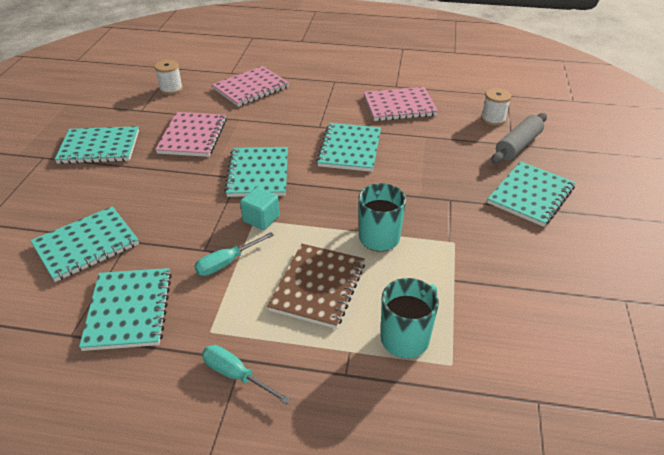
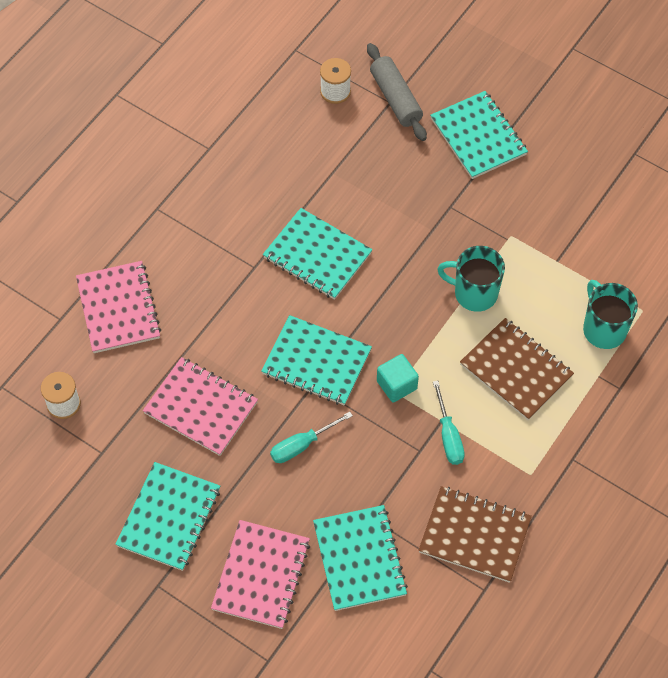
camera: 65 degrees left, 20 degrees up
(129, 310) = (474, 535): turquoise notebook -> brown notebook
(236, 375) = (587, 468): turquoise screwdriver -> turquoise screwdriver (302, 445)
(399, 106) = (257, 167): pink notebook -> pink notebook (261, 575)

